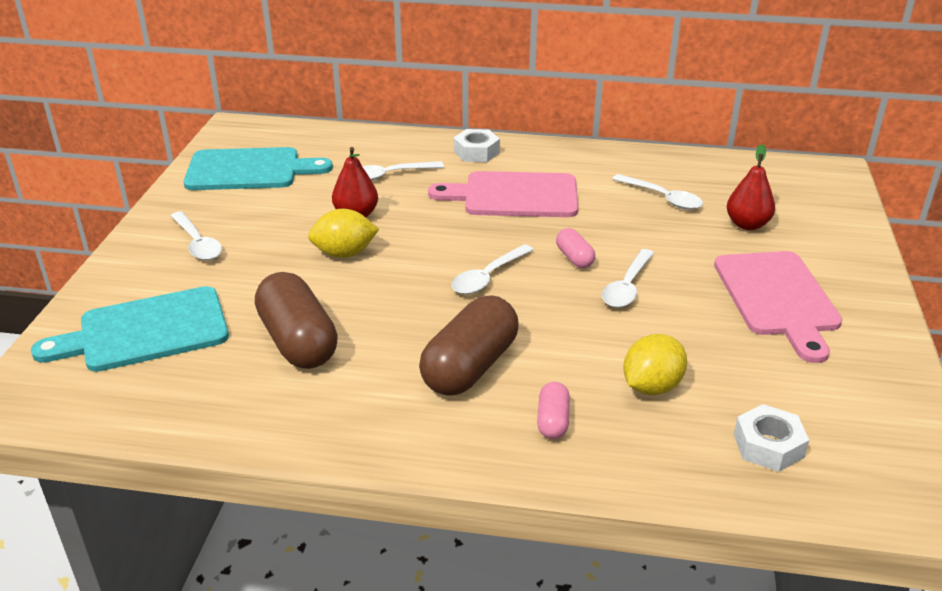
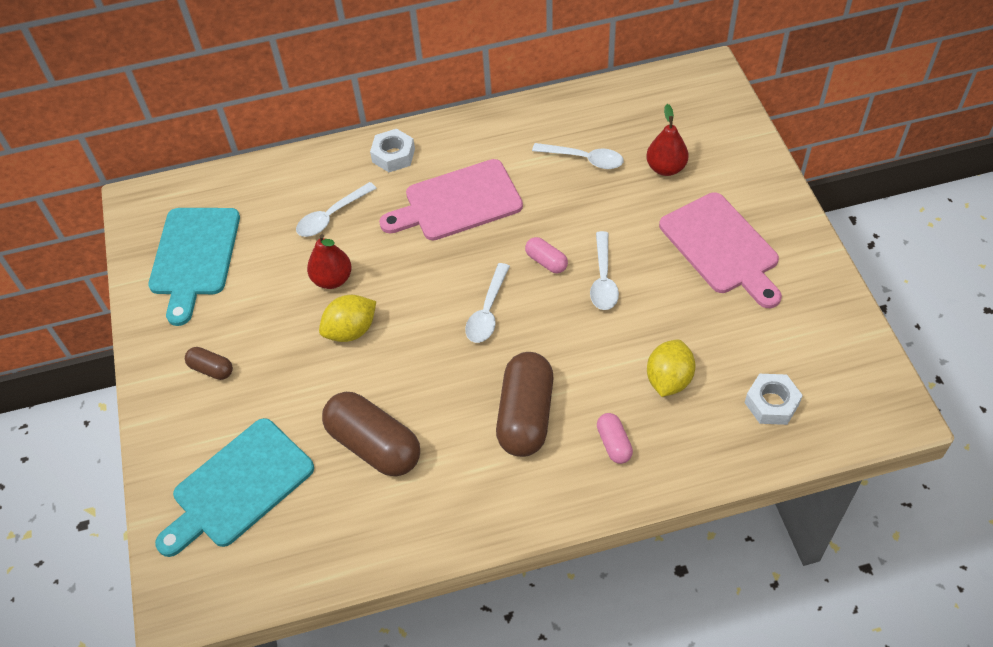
camera: 20 degrees left, 20 degrees up
(197, 243) = (211, 369): white spoon -> brown capsule
(249, 170) = (194, 257): turquoise cutting board -> turquoise cutting board turned 120 degrees clockwise

